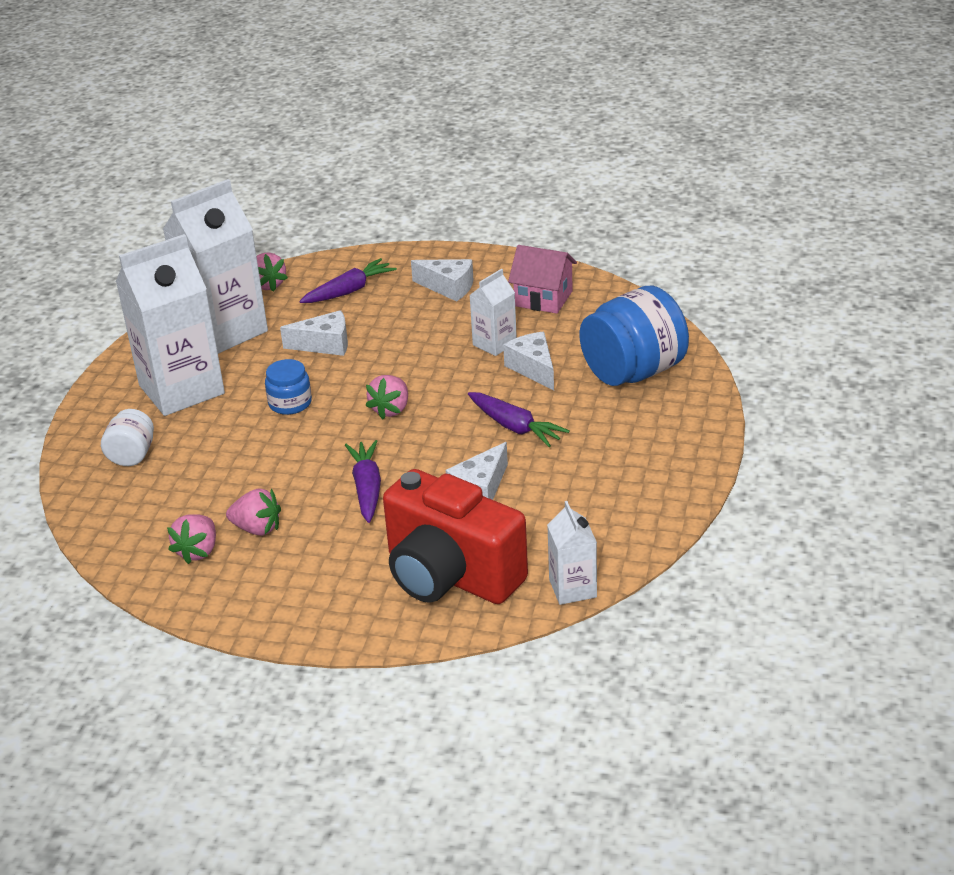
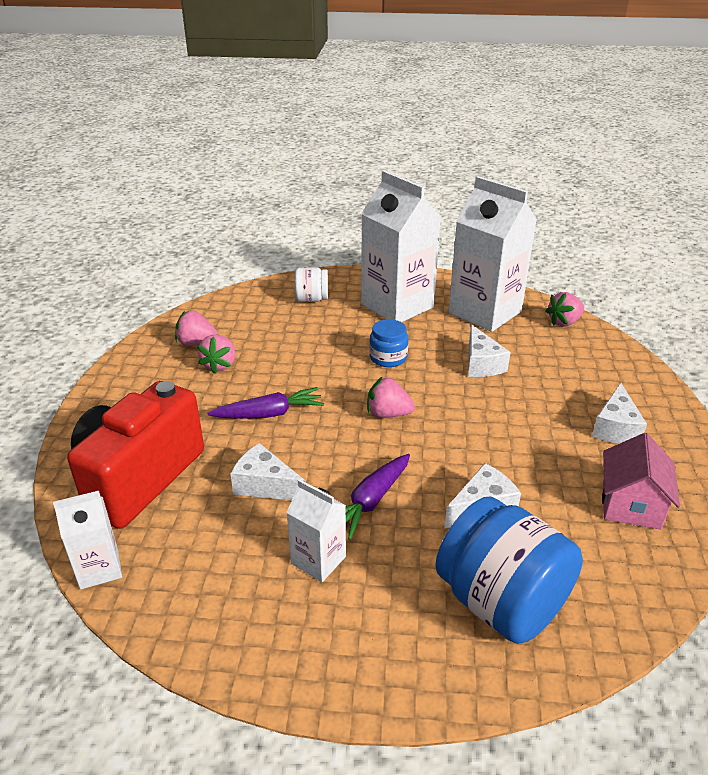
camera: 80 degrees right, 0 degrees up
(349, 291) = (576, 366): purple carrot -> none
(494, 344) = (521, 472): white carton -> white carton (318, 560)

